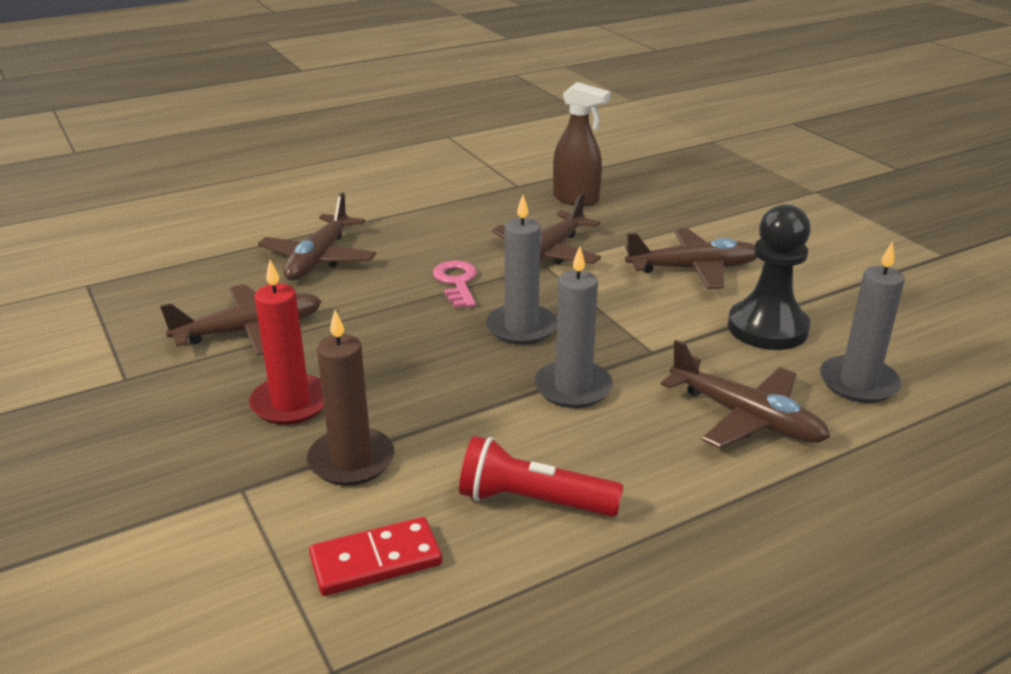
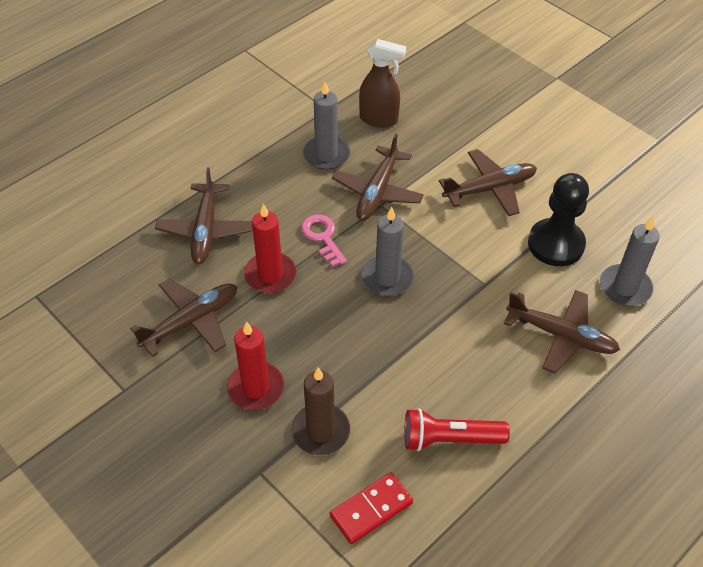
camera: 15 degrees left, 20 degrees up
(373, 305) = (270, 275): none -> red candle
(573, 388) = (442, 331): grey candle -> grey candle (326, 155)

